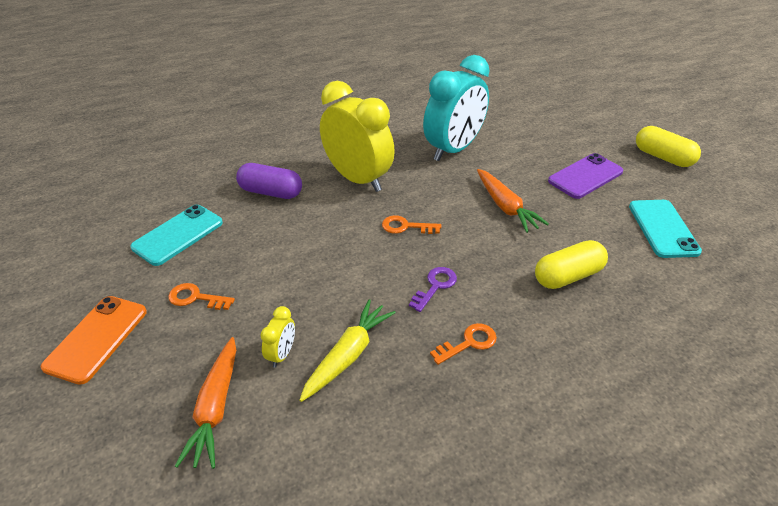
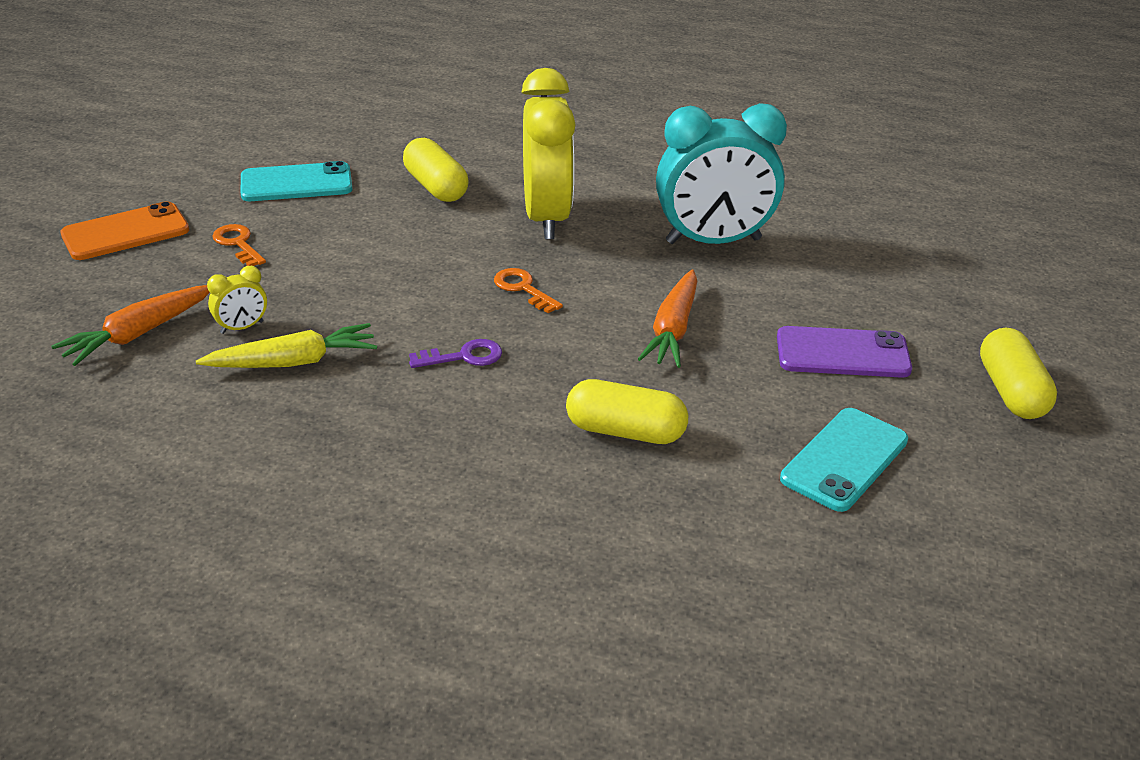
camera: 40 degrees right, 5 degrees down
(271, 192) = (436, 187): purple capsule -> yellow capsule
(468, 343) = (415, 420): orange key -> none

